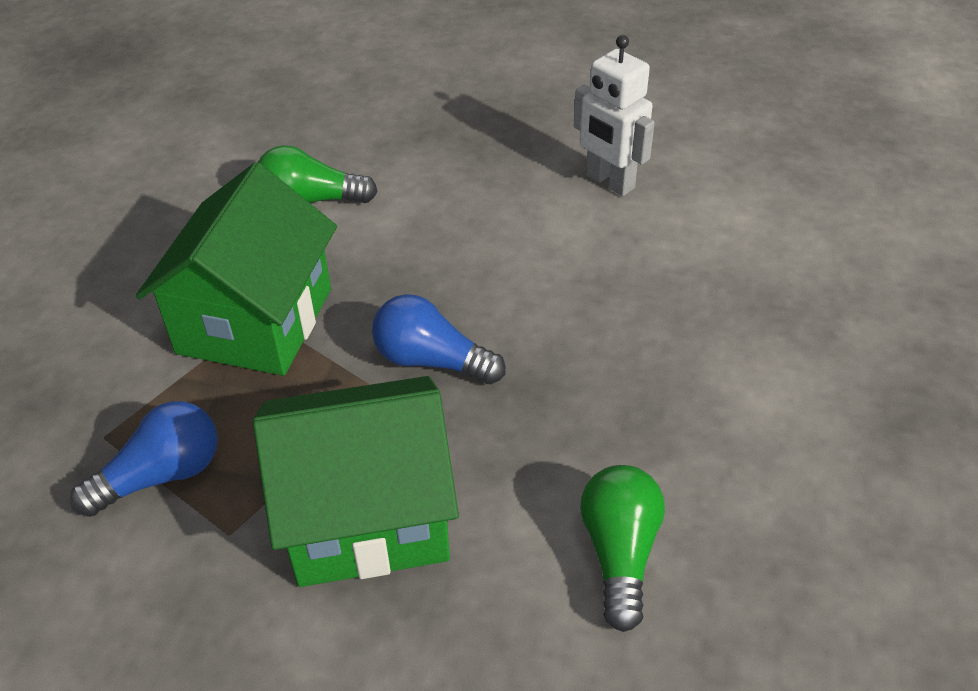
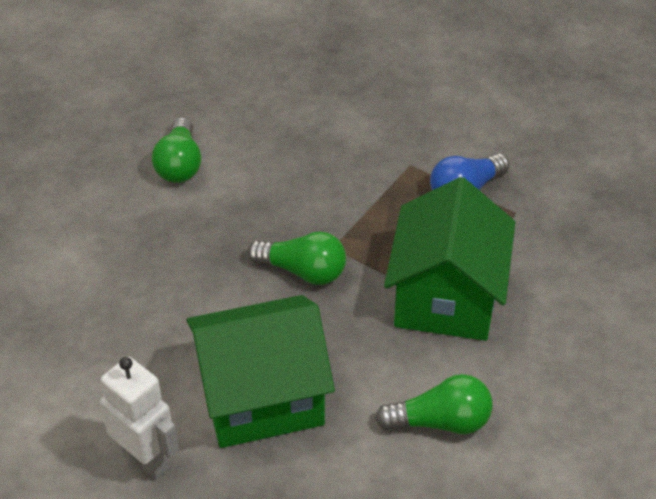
camera: 175 degrees right, 0 degrees up
(366, 515) = (330, 176): green house -> green house (261, 397)
(431, 361) = (303, 271): blue light bulb -> green light bulb

